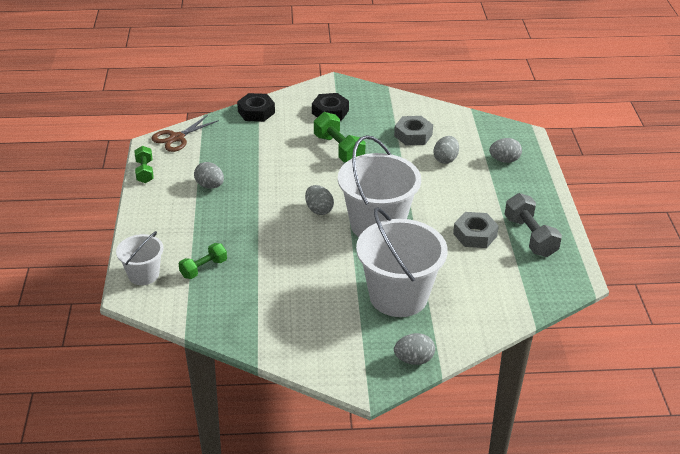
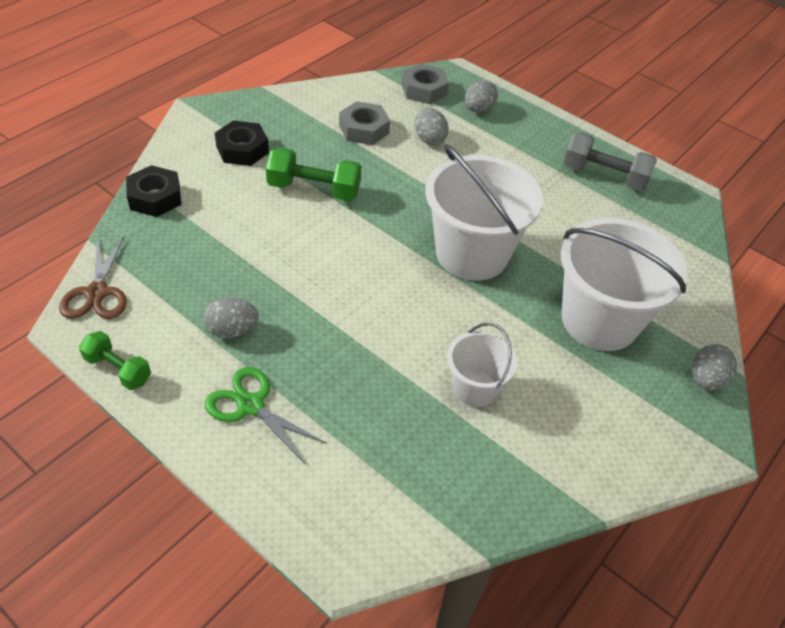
camera: 50 degrees left, 10 degrees up
(143, 274) = (320, 516): white bucket -> white bucket (475, 388)
(175, 218) = (251, 405): none -> green scissors
(203, 268) = (378, 446): green dumbbell -> none
(319, 210) = (394, 276): grey egg -> none
(475, 235) = (563, 204): grey nut -> grey nut (424, 90)

